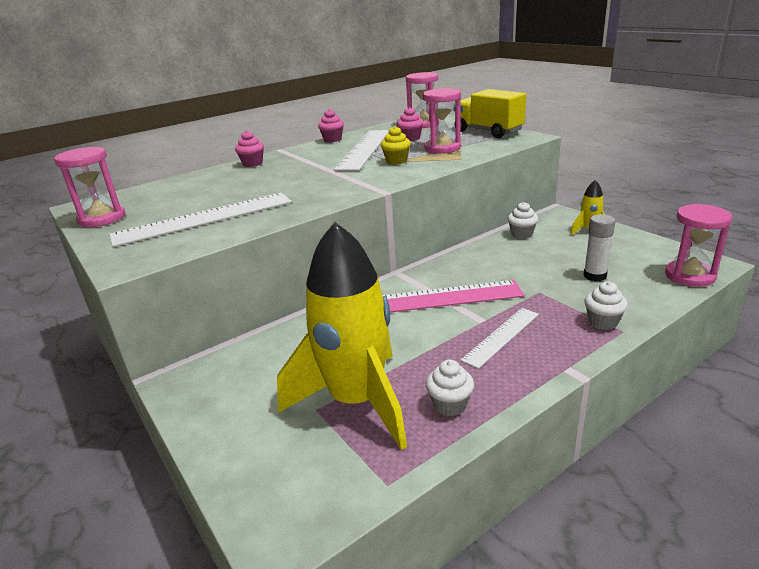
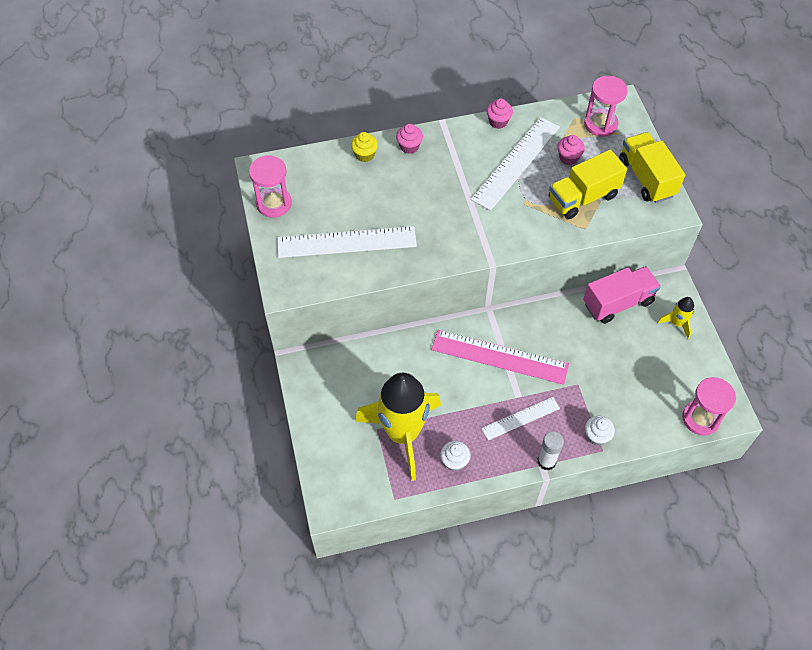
camera: 20 degrees right, 30 degrees up
(396, 161) = (530, 206): yellow cupcake -> yellow cupcake (364, 155)
(442, 148) = (583, 197): pink hourglass -> yellow truck
(521, 234) = (618, 303): white cupcake -> pink truck
(595, 276) = (632, 385): white glue stick -> white glue stick (546, 461)

